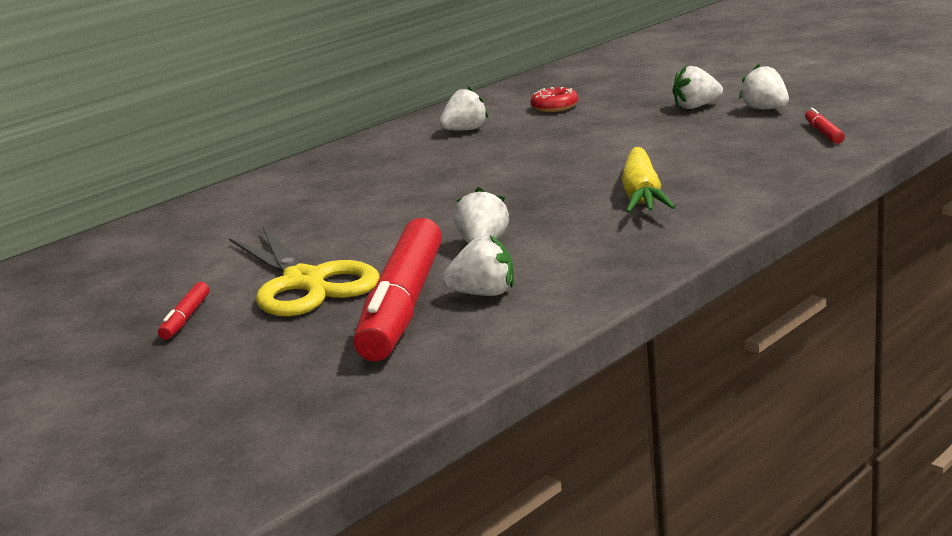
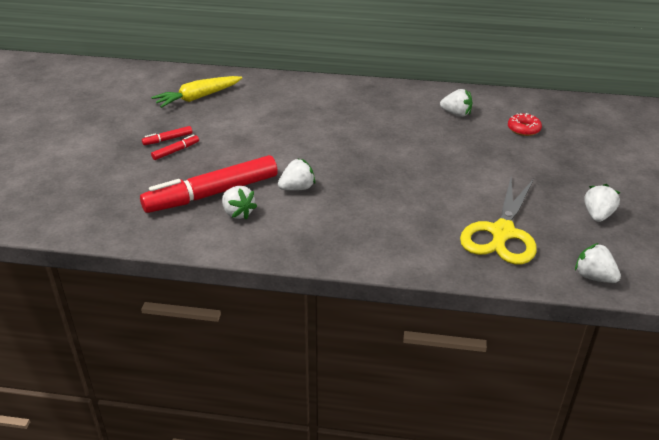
camera: 50 degrees right, 15 degrees up
(305, 283) = (221, 154): yellow scissors -> yellow scissors (502, 233)
(642, 195) = (403, 217): yellow carrot -> yellow carrot (198, 98)
(696, 107) = (575, 184): white strawberry -> white strawberry (593, 277)
(823, 133) = (572, 256): red marker -> red marker (176, 151)

